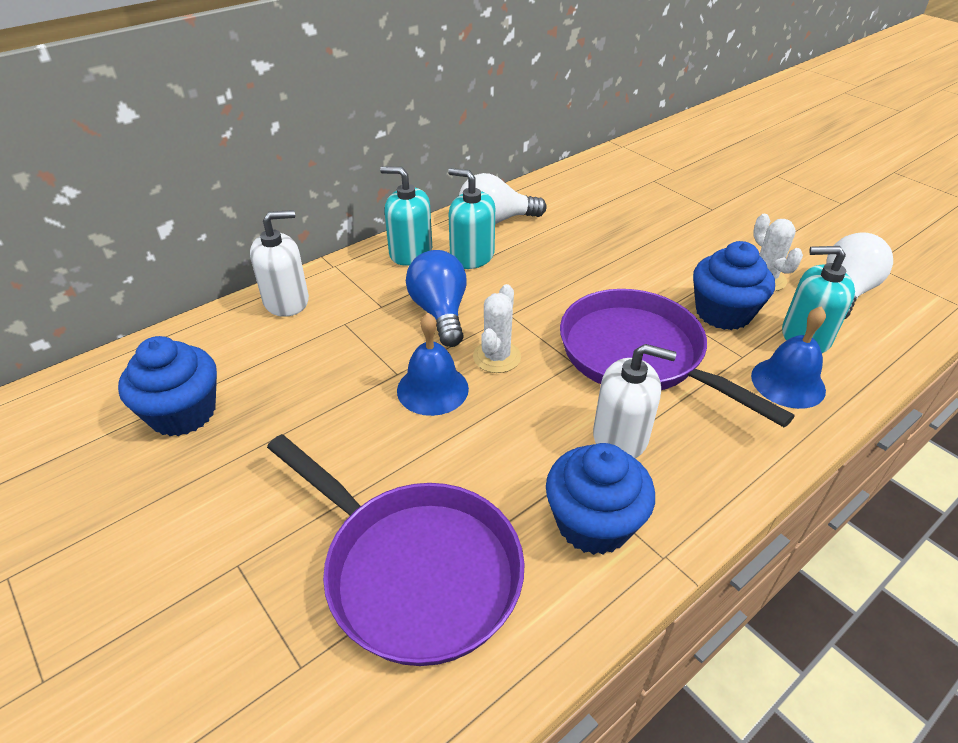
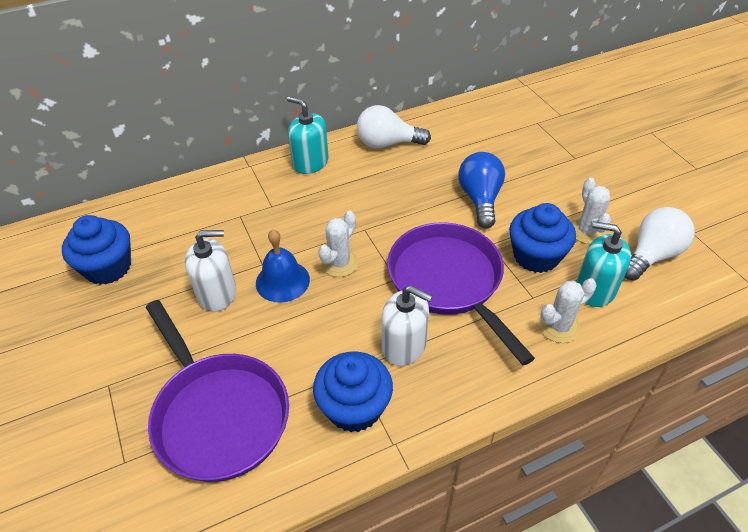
camera: 15 degrees right, 5 degrees up
(286, 301) = (205, 190): white soap dispenser -> white soap dispenser (217, 293)
(440, 313) = (312, 219): blue light bulb -> blue light bulb (480, 199)
(472, 256) = (356, 173): turquoise soap dispenser -> none
(788, 382) = (559, 326): blue bell -> white cactus

